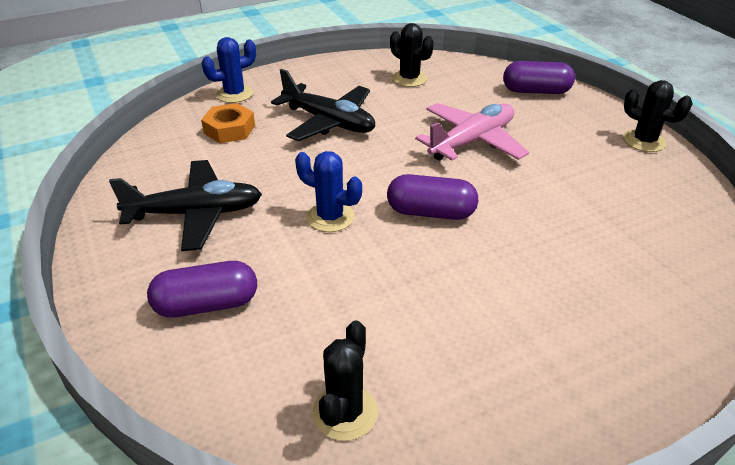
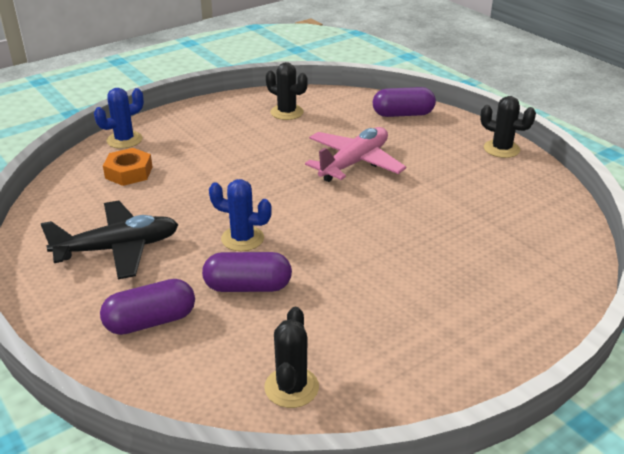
camera: 10 degrees left, 5 degrees down
(329, 122) = (221, 157): black plane -> none
(431, 212) = (330, 226): purple capsule -> purple capsule (248, 287)

